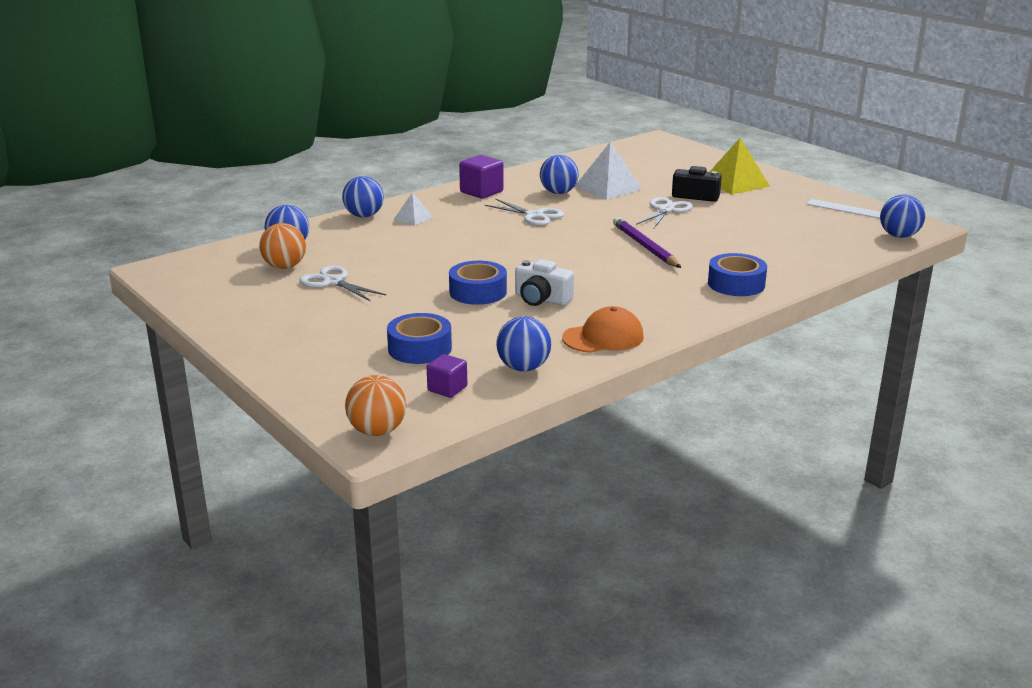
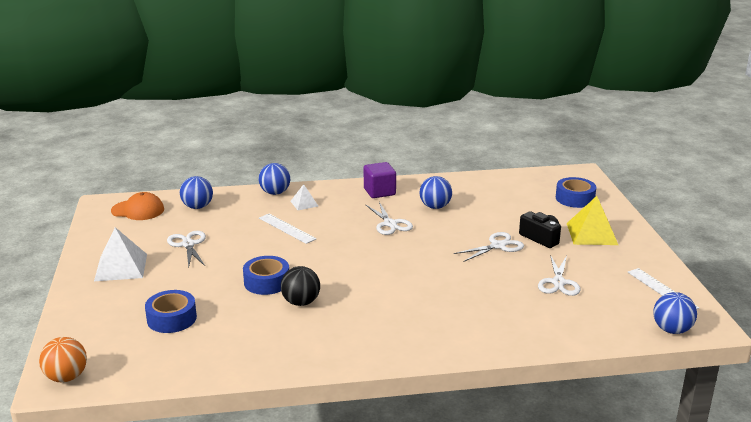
camera: 30 degrees right, 0 degrees up
(285, 266) = (175, 223): orange ball -> none
(427, 243) = (286, 228): none -> white ruler
(447, 389) = (147, 359): purple cube -> none
(523, 368) = (214, 359): blue ball -> none
(541, 299) = (301, 302): white camera -> black ball
(603, 337) = (300, 351): orange cap -> orange cap (138, 210)
(608, 188) = (479, 212): white pyramid -> white pyramid (121, 267)
(645, 246) = (437, 276): purple pencil -> none
(736, 284) = (462, 335): blue tape -> blue tape (575, 198)
(761, 225) = (558, 282): none -> white scissors

